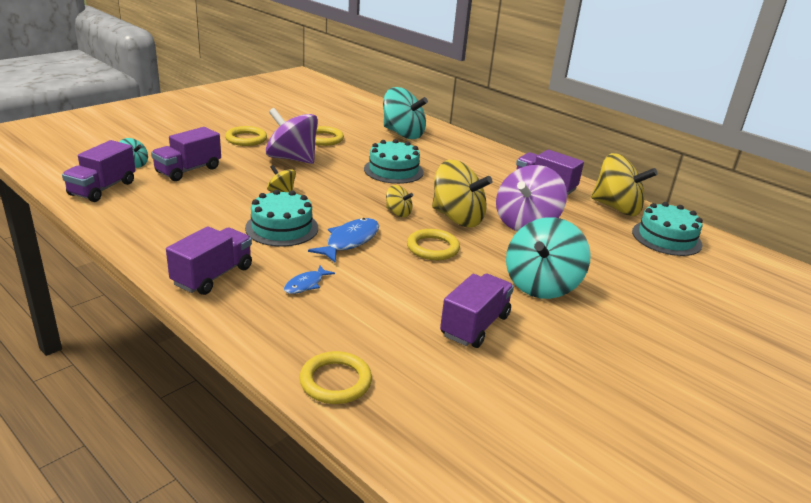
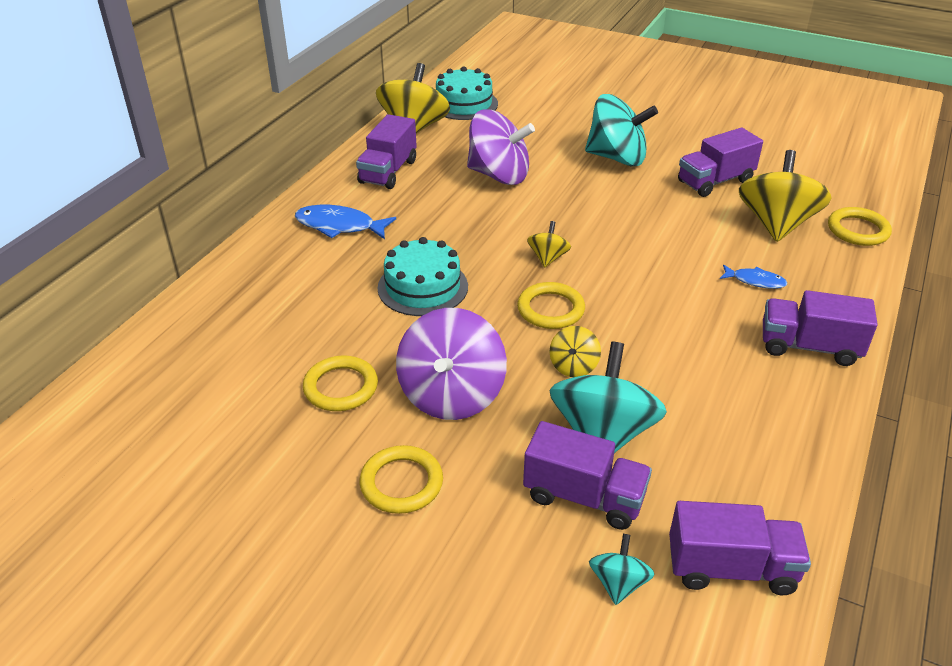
camera: 105 degrees left, 10 degrees up
(282, 228) = (665, 333): turquoise cake -> none
(350, 241) = (646, 276): blue fish -> blue fish (339, 226)
(403, 134) = (265, 308): turquoise spinning top -> turquoise spinning top (602, 434)
(433, 248) = (607, 221): yellow ring -> yellow ring (550, 309)
(457, 218) = (525, 217): yellow spinning top -> yellow spinning top (776, 224)
(475, 325) = (715, 181): purple truck -> purple truck turned 45 degrees counterclockwise

